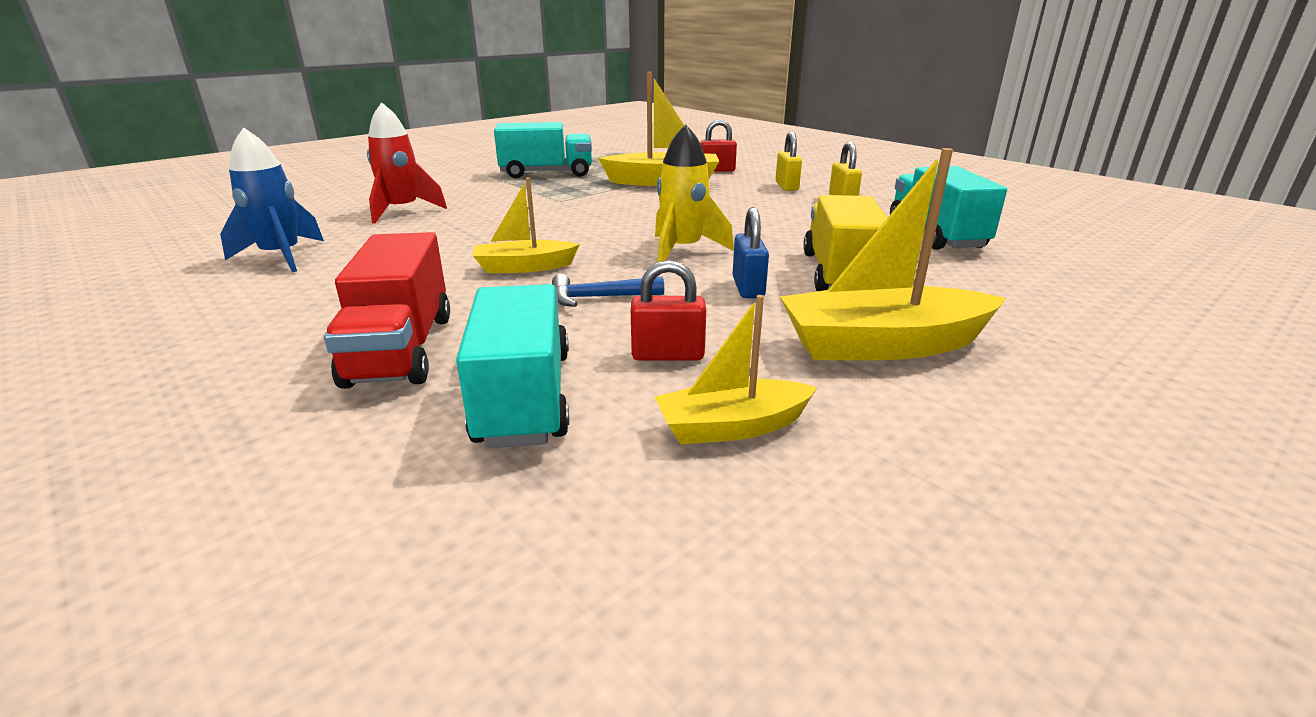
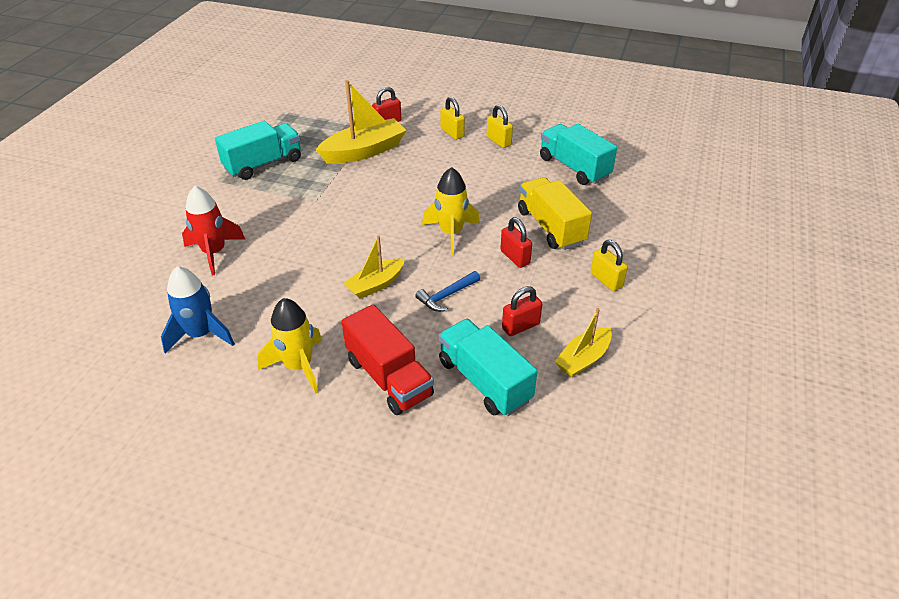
camera: 30 degrees left, 15 degrees up
(321, 306) = (299, 366): none -> yellow rocket
(748, 288) = (515, 257): blue padlock -> red padlock
(882, 345) = (606, 280): yellow boat -> yellow padlock

